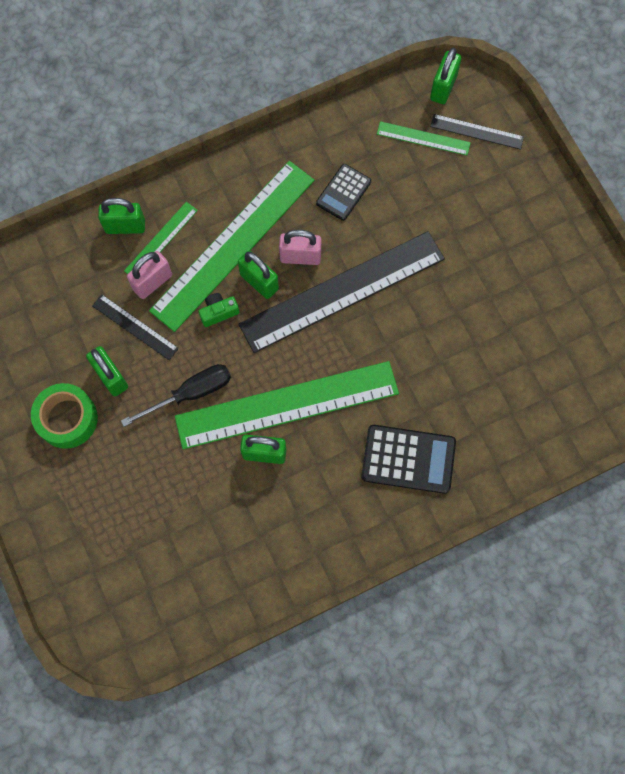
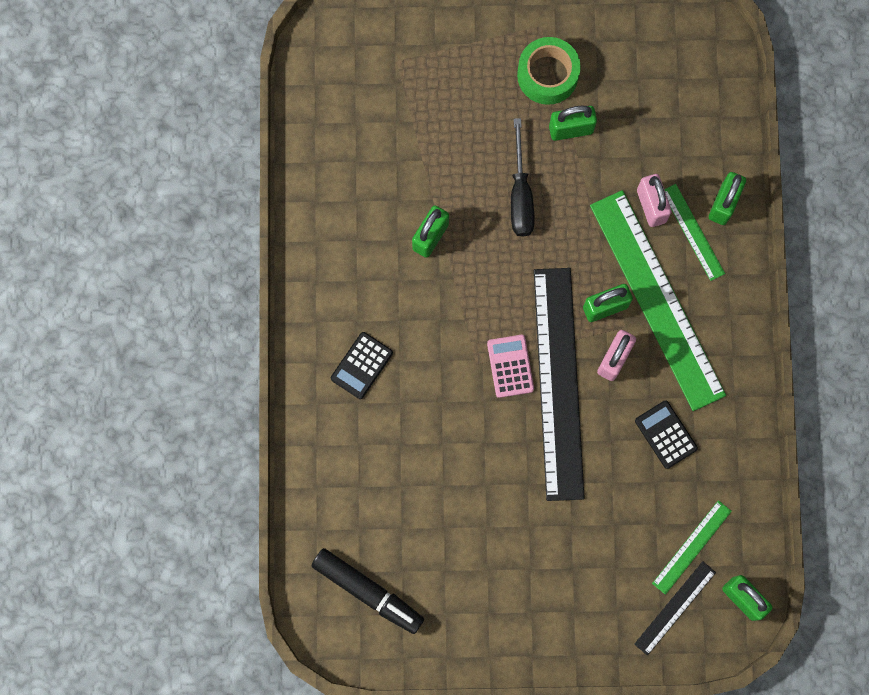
camera: 115 degrees right, 5 degrees up
(135, 327) = (611, 171): black ruler -> none
(218, 312) = (591, 255): green camera -> none
(287, 404) = (468, 278): green ruler -> none
(347, 336) = (510, 366): none -> pink calculator
(408, 459) = (361, 365): black calculator -> black calculator, size x0.64
(593, 366) = (367, 591): none -> black marker

